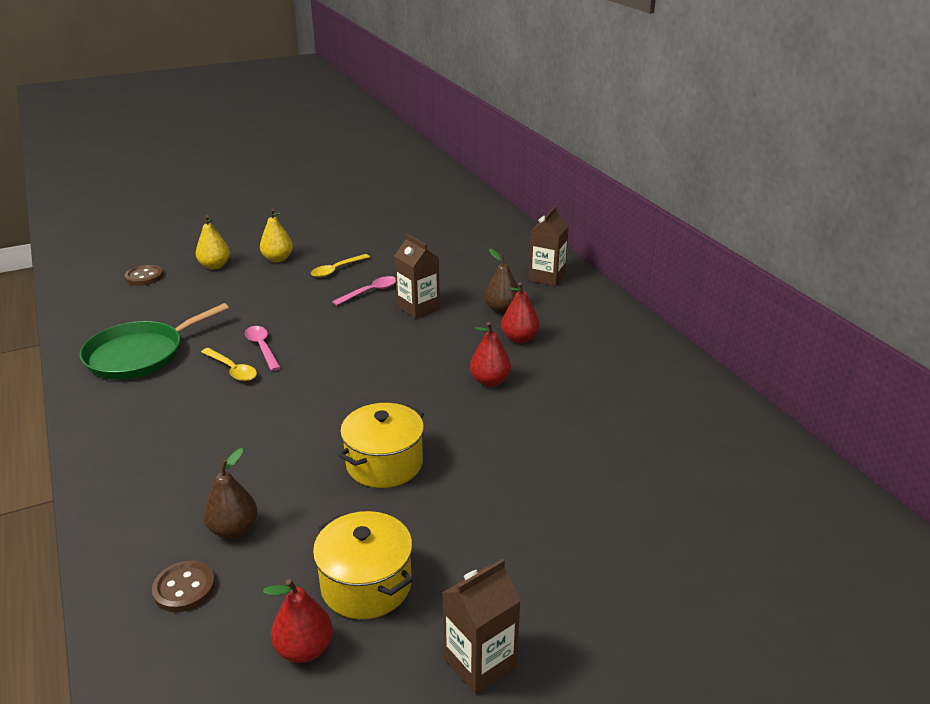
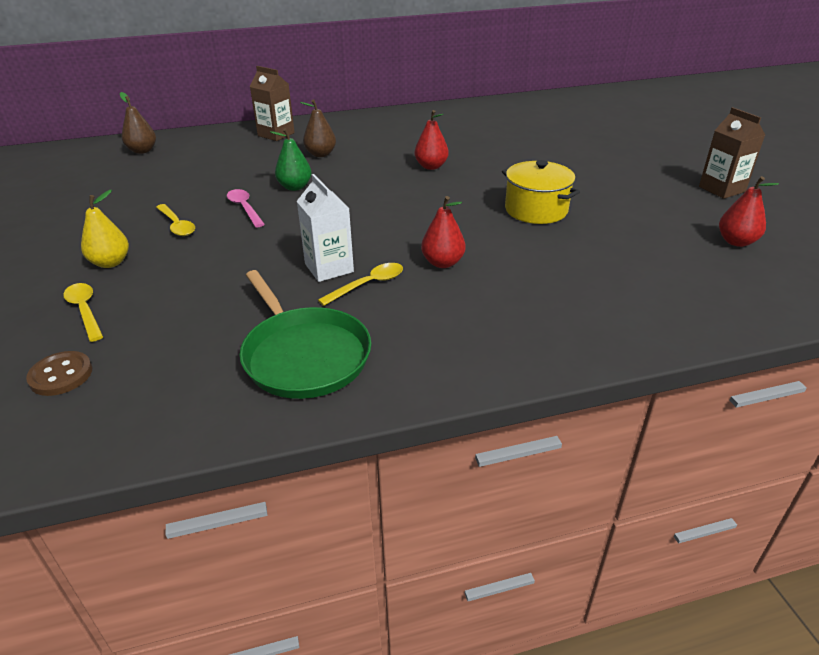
camera: 80 degrees left, 5 degrees up
(184, 588) = (697, 293): brown button -> none
(215, 266) = (85, 310): yellow pear -> yellow spoon
(234, 529) = (623, 273): brown pear -> brown pear (142, 151)
(262, 347) = (329, 268): pink spoon -> white carton
(366, 585) = (670, 220): yellow pot -> none
(418, 308) = (295, 187): brown carton -> green pear
(519, 338) = (372, 152): red pear -> red pear (442, 263)

